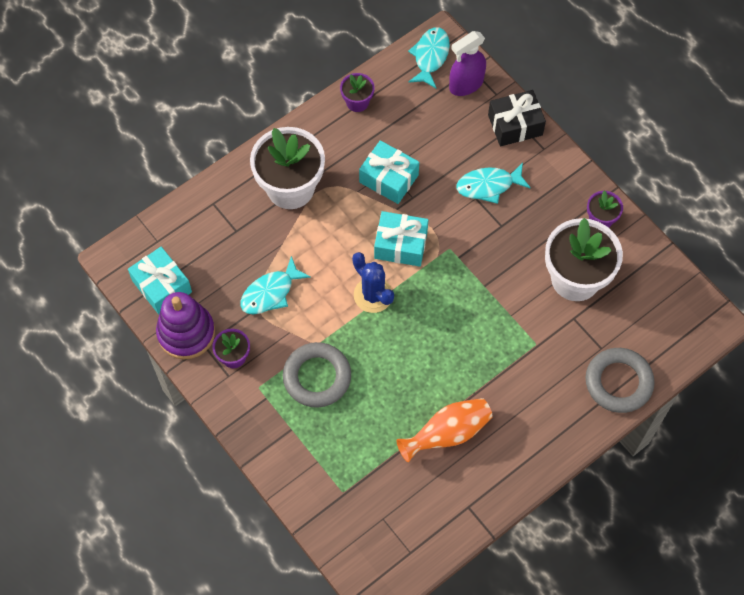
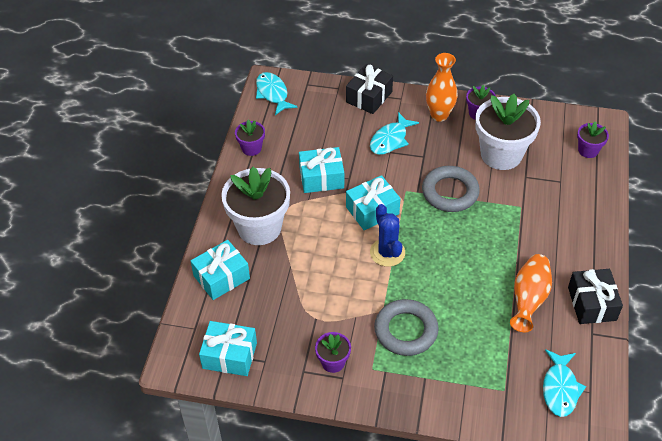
camera: 40 degrees left, 15 degrees down
(186, 333) = (281, 373): purple stacking toy -> none
(218, 211) = (221, 277): none -> turquoise gift
(270, 292) = (315, 301): turquoise fish -> turquoise fish (560, 388)
(373, 295) = (387, 252): blue cactus -> blue cactus turned 60 degrees clockwise
(466, 84) = (313, 94): purple spray bottle -> none
(498, 482) = (592, 303): none -> black gift
(561, 193) = (439, 115): none -> orange vase
(618, 382) = (592, 192): grey ring -> grey ring (450, 192)
(664, 338) = (588, 150): none -> purple flower pot

